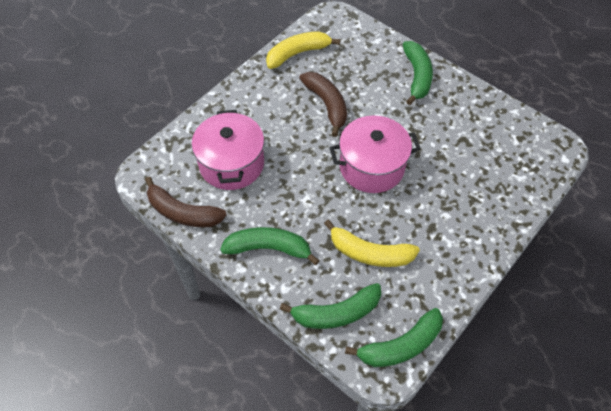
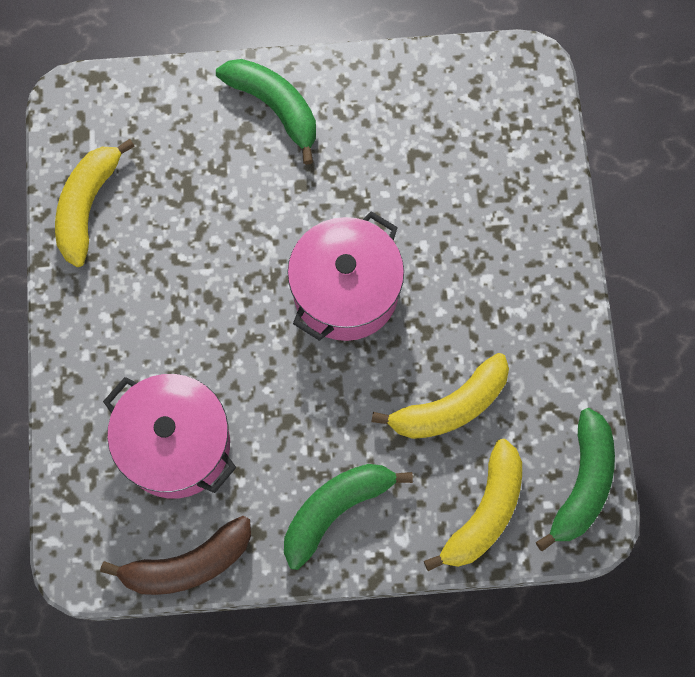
camera: 45 degrees left, 15 degrees up
(326, 105) = (205, 252): brown banana -> none
(336, 313) = (484, 512): green banana -> yellow banana

